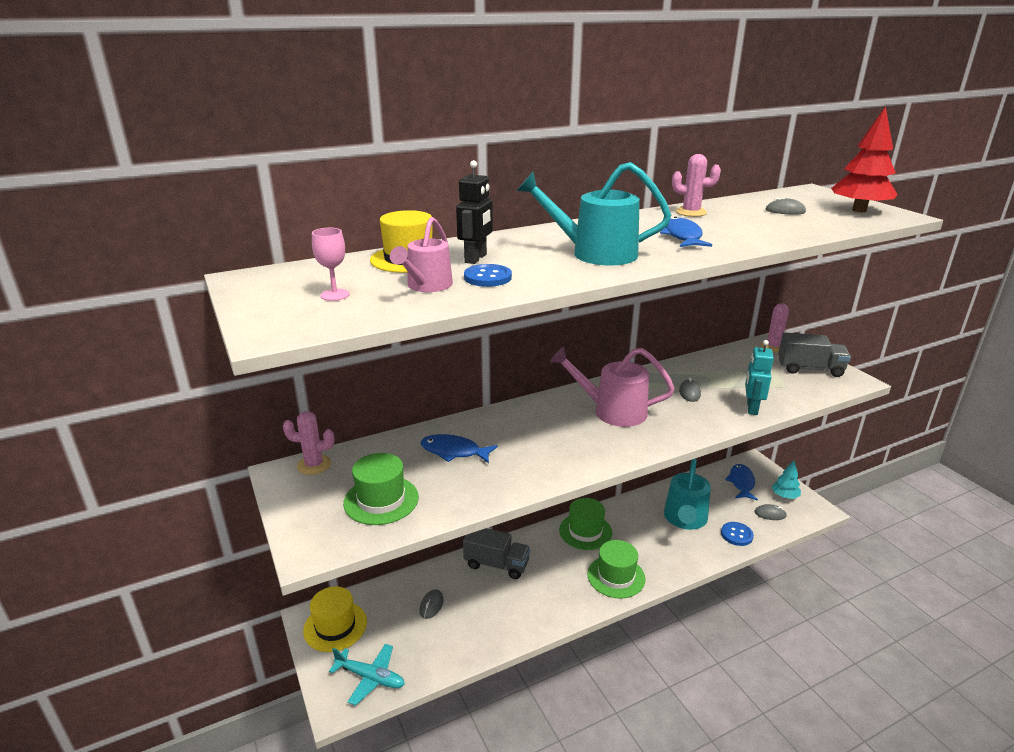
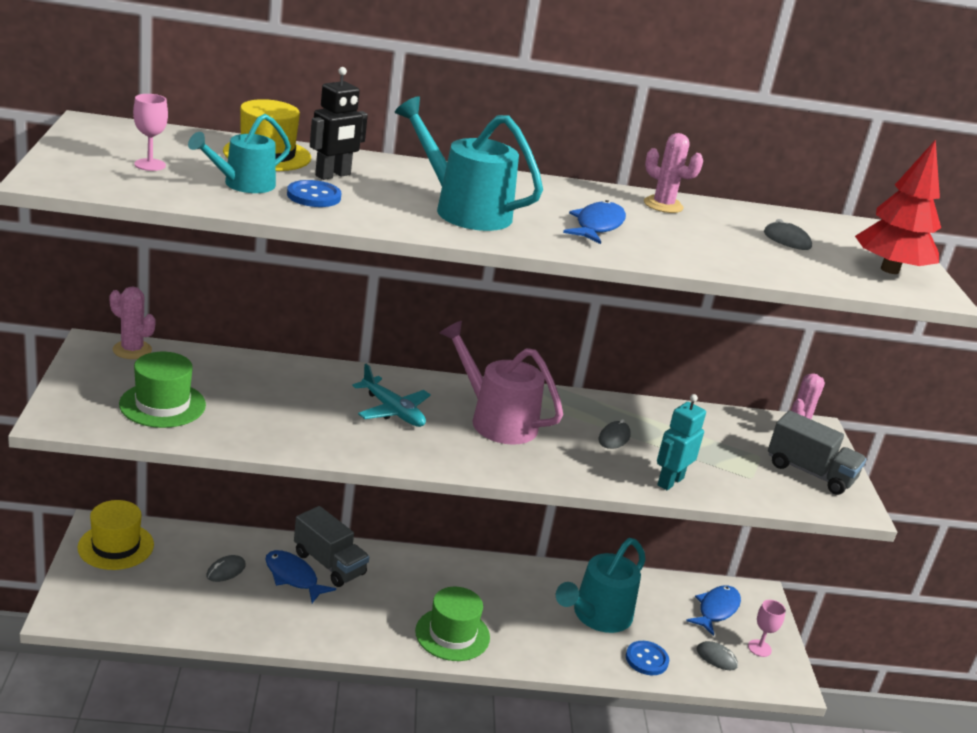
camera: 20 degrees right, 0 degrees up
(370, 677) = (111, 605): turquoise plane -> turquoise plane (392, 411)
(426, 286) = (242, 185): pink watering can -> turquoise watering can
(454, 451) = (279, 391): blue fish -> blue fish (293, 577)
(585, 531) = (461, 576): green hat -> none
(784, 496) = (759, 648): turquoise tree -> pink goblet

